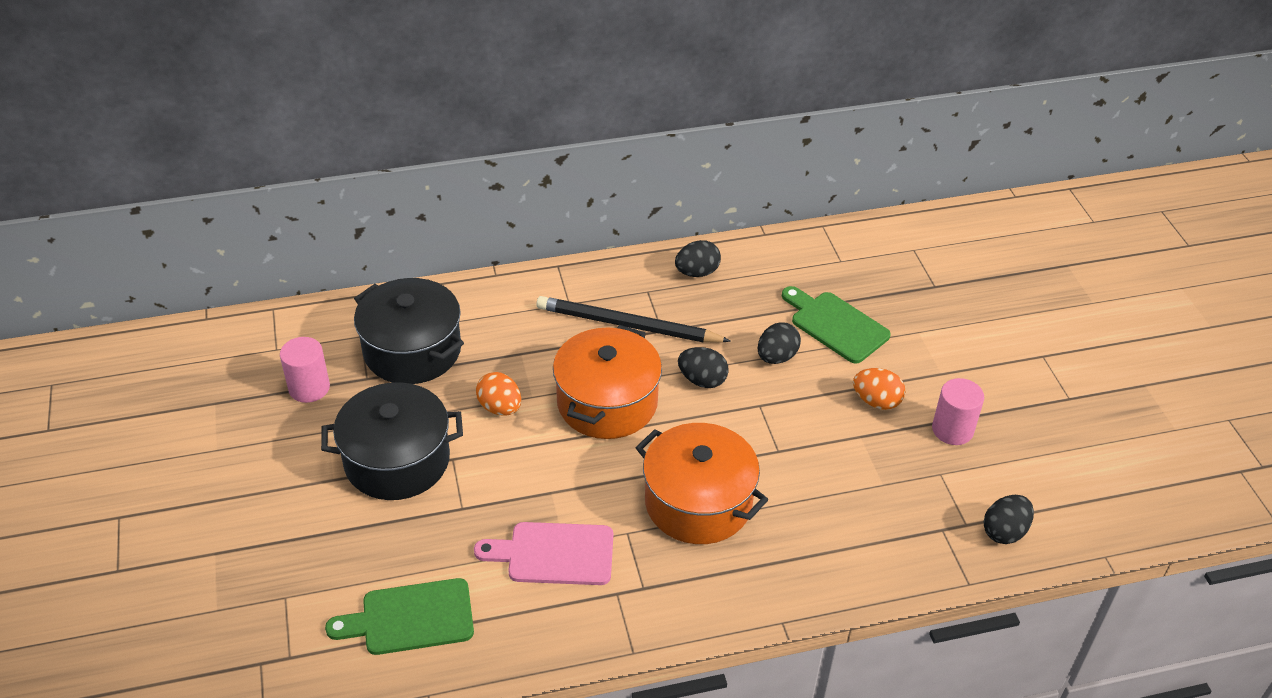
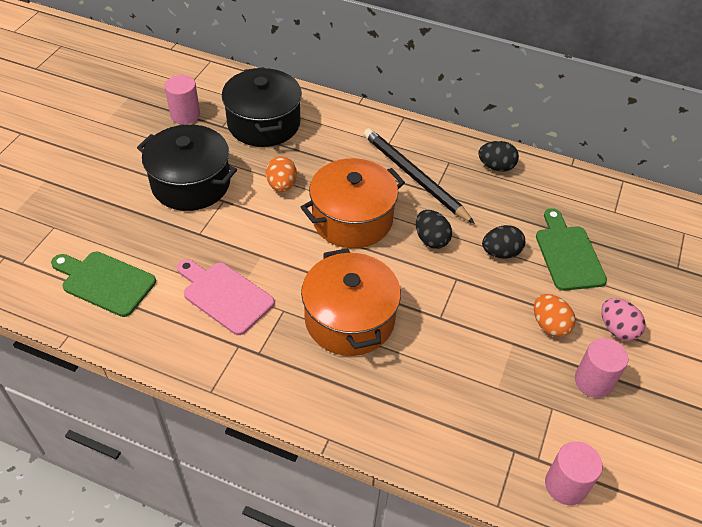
camera: 35 degrees right, 5 degrees up
(933, 372) = (617, 329): none -> pink egg
(1004, 531) = (565, 485): black egg -> pink cylinder

